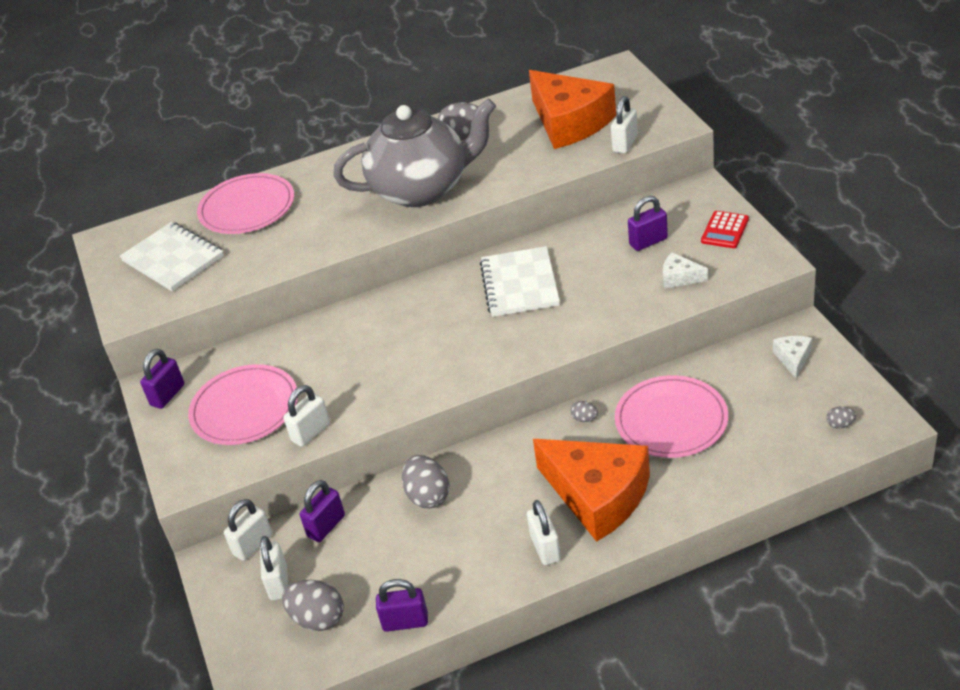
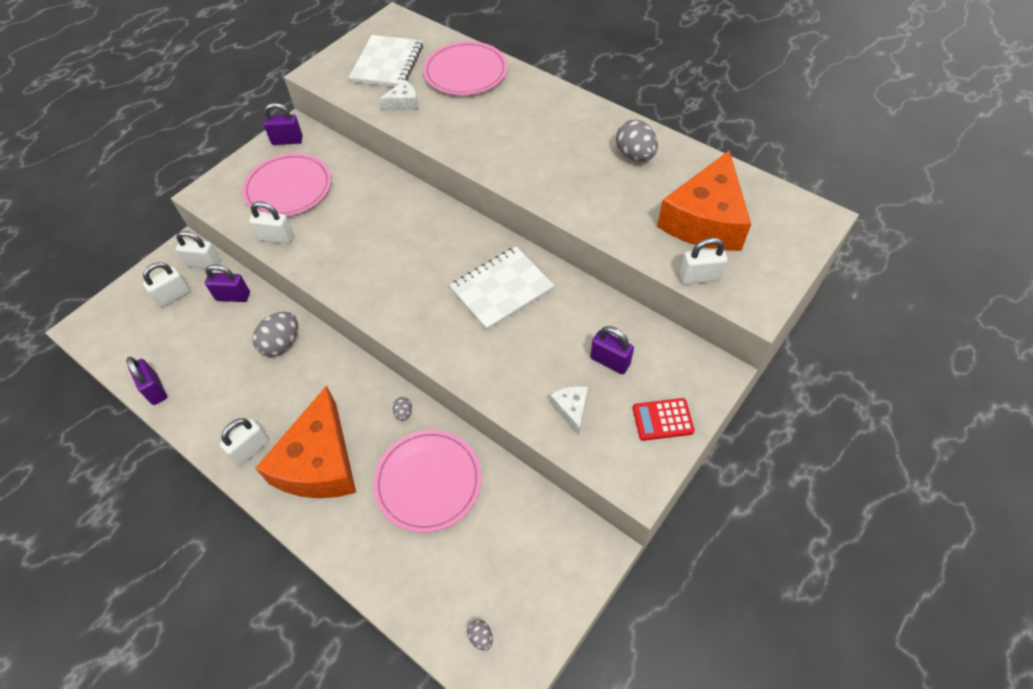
camera: 55 degrees right, 15 degrees up
(318, 618) = (147, 335): grey egg -> none
(422, 189) = (545, 162): grey teapot -> none
(793, 359) = (554, 556): white cheese -> white cheese (403, 102)

